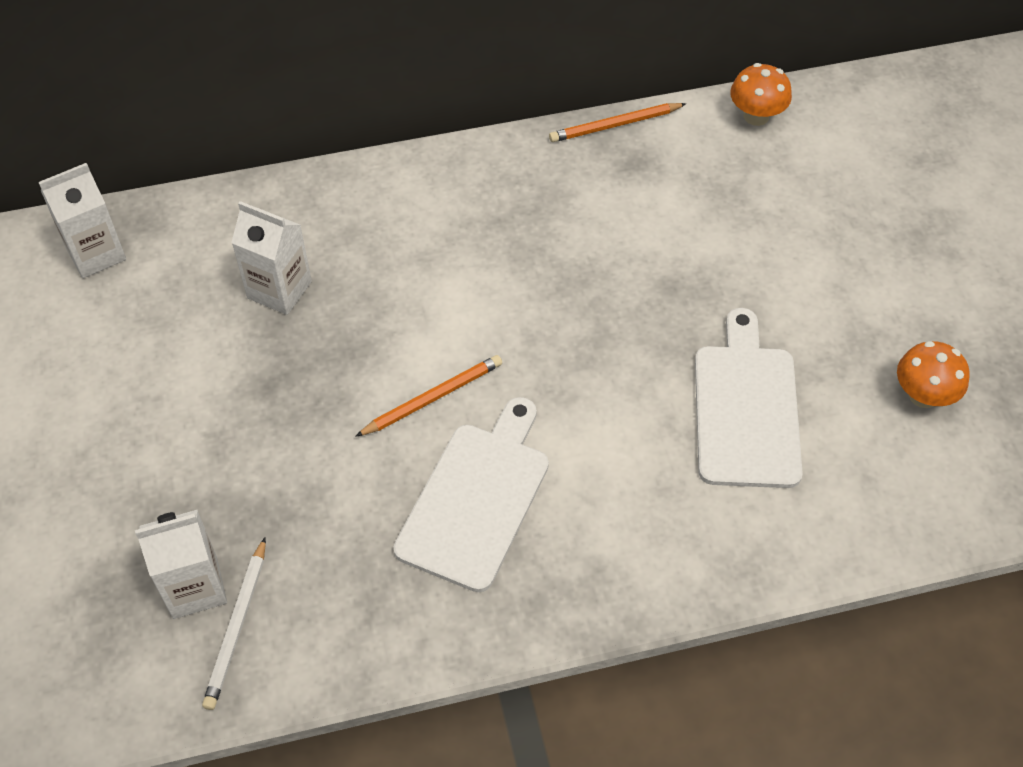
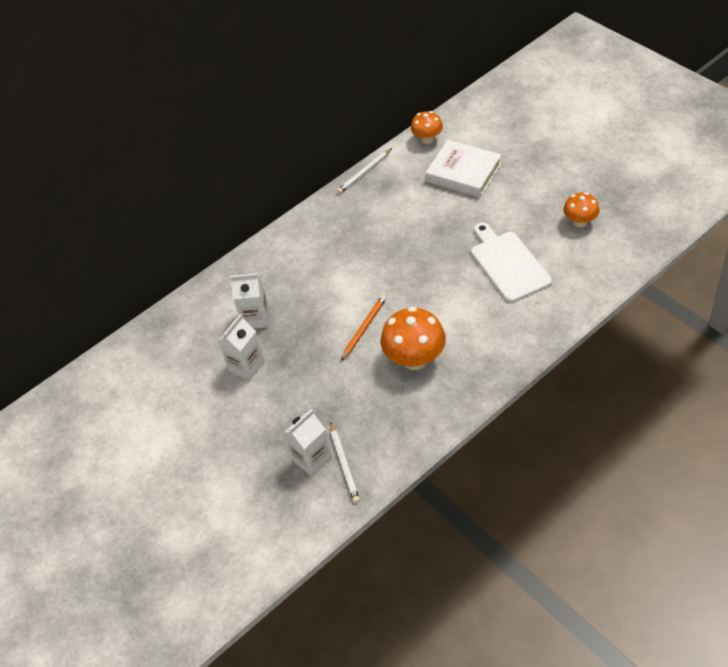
camera: 20 degrees left, 5 degrees down
(96, 253) = (151, 346): white carton -> white carton (246, 366)
(477, 499) = (415, 359): white cutting board -> orange mushroom
(615, 125) = (364, 172): orange pencil -> white pencil
(778, 204) = (463, 173): none -> white book

